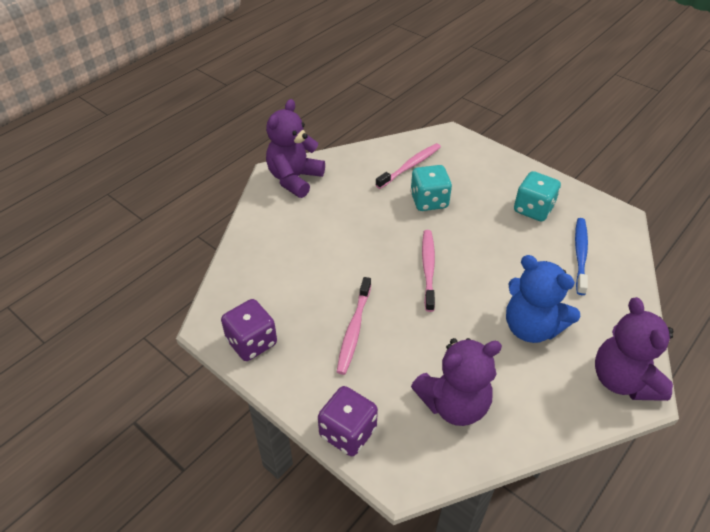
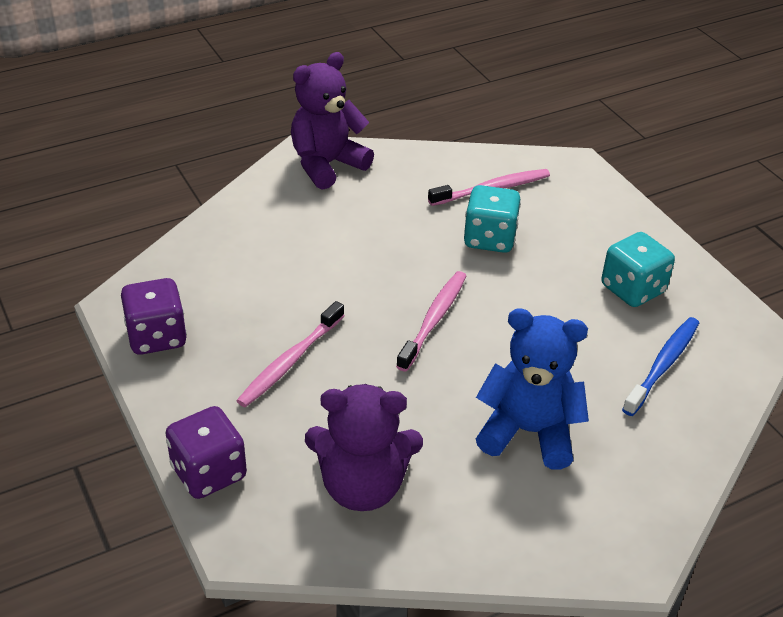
camera: 20 degrees right, 5 degrees down
(531, 327) = (528, 432): blue teddy bear -> blue teddy bear turned 135 degrees clockwise
(623, 380) = (616, 536): purple teddy bear -> none

